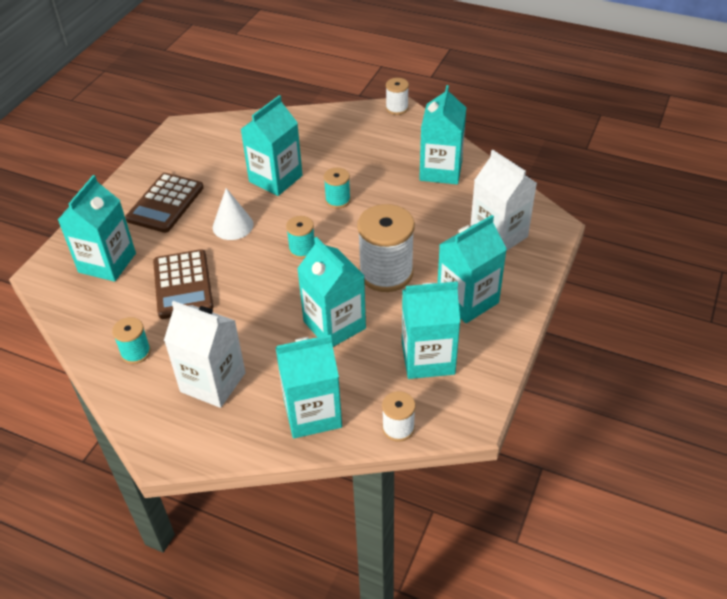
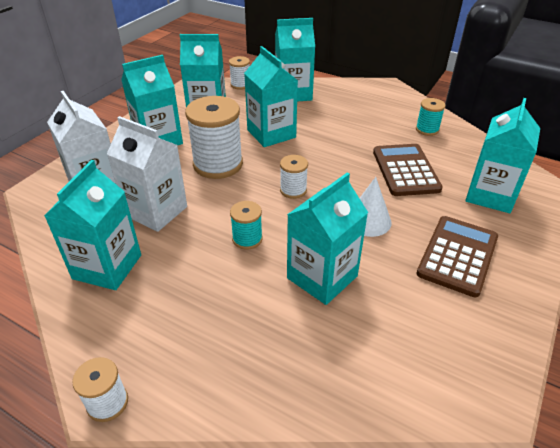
camera: 175 degrees left, 5 degrees down
(213, 382) = (362, 111): white carton -> white carton (156, 211)
(302, 249) = (293, 190): turquoise spool -> white spool

